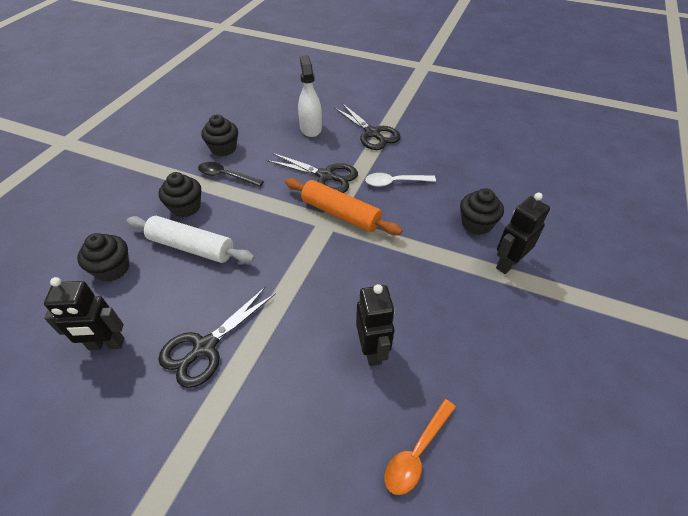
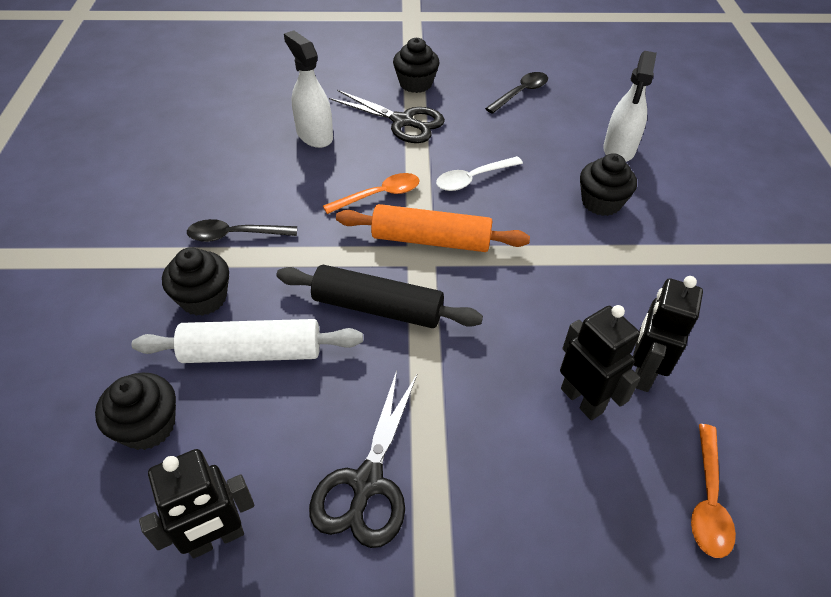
camera: 25 degrees left, 0 degrees up
(223, 148) = (204, 196): black cupcake -> black cupcake (415, 84)
(280, 245) = (378, 308): none -> black rolling pin
(326, 176) = (379, 195): black scissors -> orange spoon
(467, 134) = (520, 93): none -> black spoon
(507, 263) = (664, 239): black robot -> black robot (642, 372)
(515, 191) = (619, 150): none -> white spray bottle

